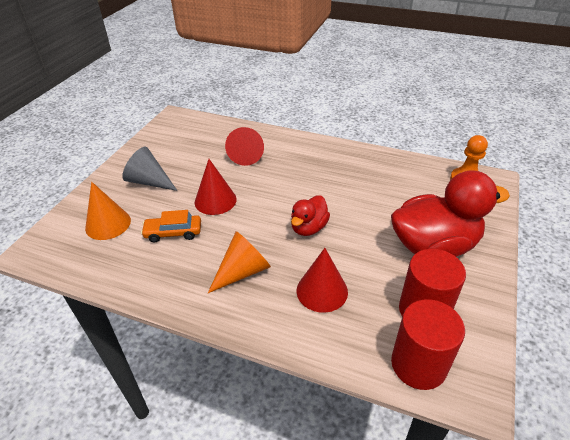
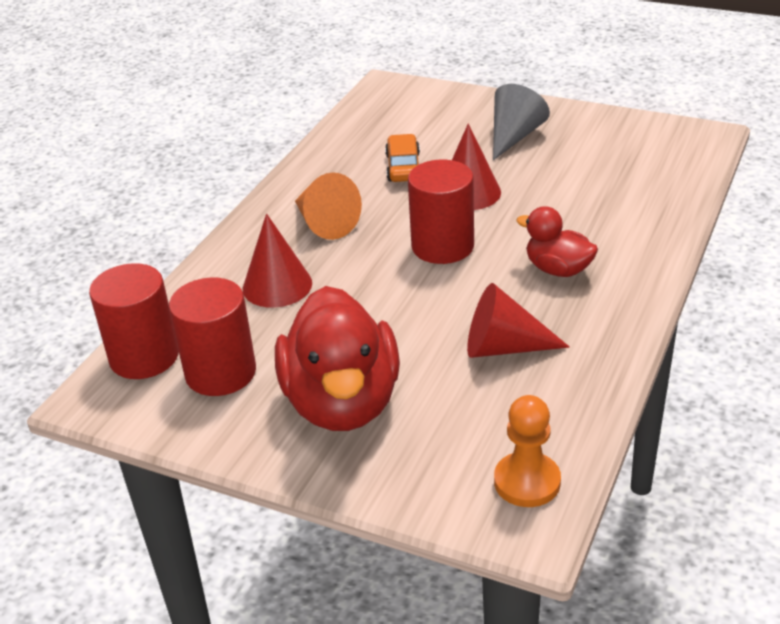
camera: 95 degrees right, 5 degrees down
(108, 224) = (425, 121): orange cone -> none
(246, 155) = (592, 213): red cone -> red cone (503, 347)
(276, 210) = (442, 246): none -> red cylinder
(308, 228) = (400, 276): red duck -> red duck (558, 269)

